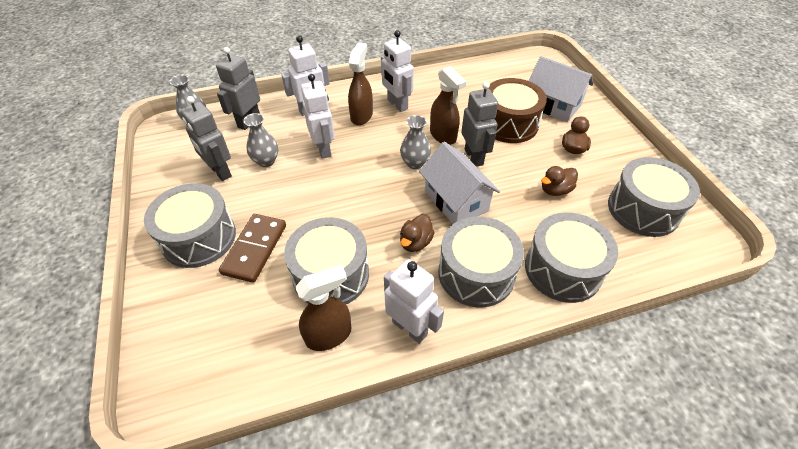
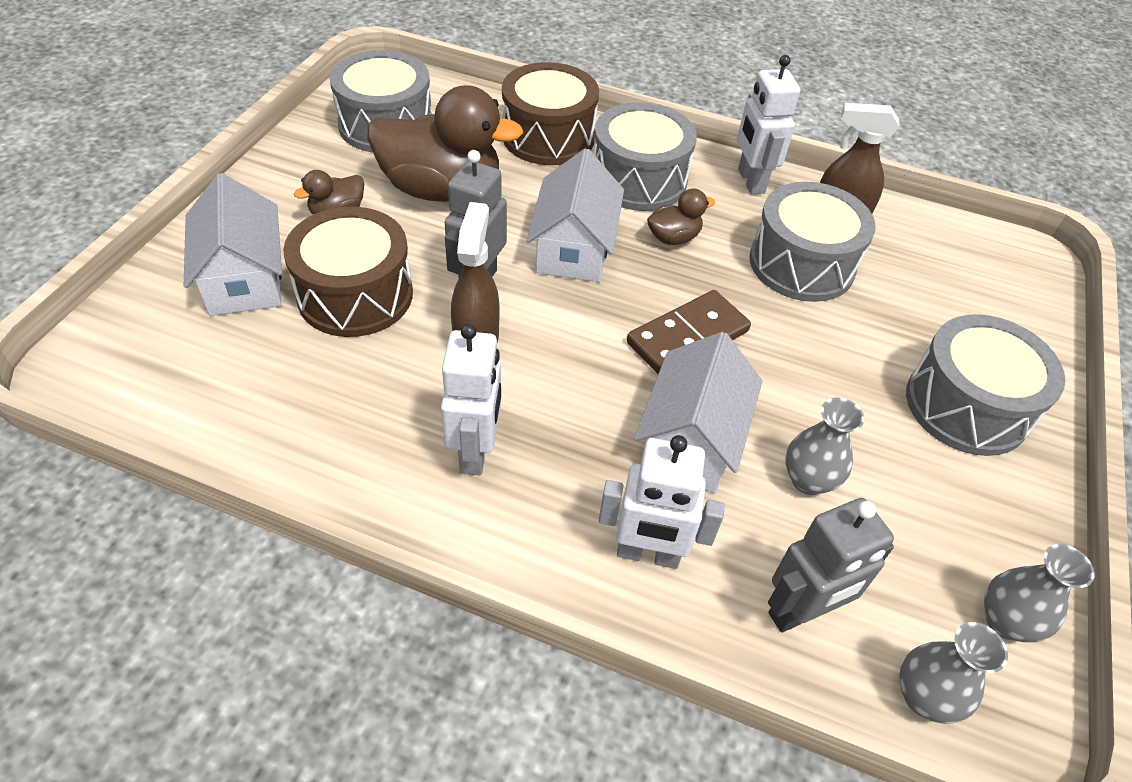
camera: 145 degrees left, 0 degrees up
(220, 171) = (903, 510): grey robot -> none
(255, 249) = (886, 344): brown domino -> brown domino (687, 337)
(324, 149) = (690, 440): white robot -> white house
(361, 116) = (565, 469): brown spray bottle -> none
(415, 163) = (570, 325): grey vase -> grey vase (1005, 621)
(555, 190) = (441, 190): brown duck -> brown duck, size x2.19
(563, 269) = (548, 136): grey drum -> brown drum

